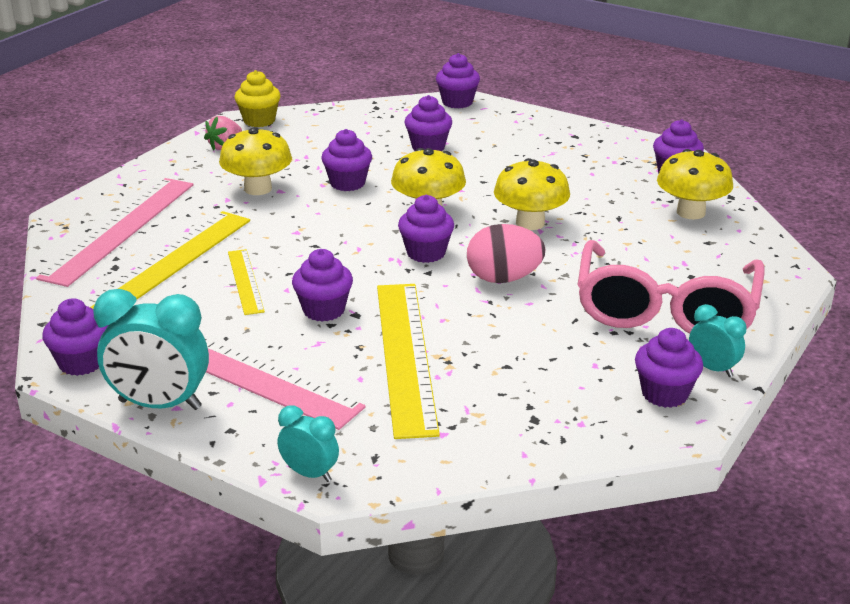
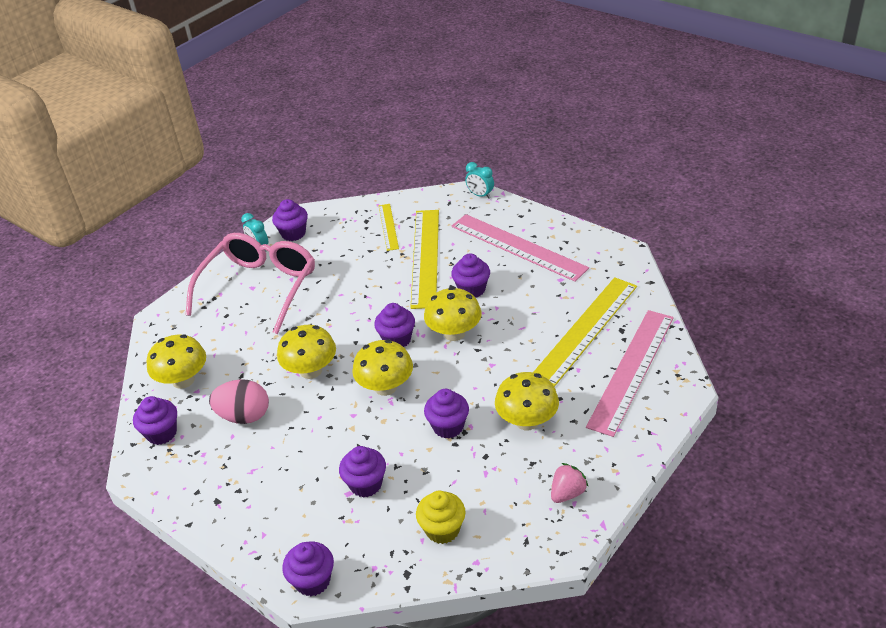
camera: 170 degrees left, 10 degrees up
(81, 363) = (614, 253): purple cupcake -> none
(160, 405) = (560, 228): turquoise clock -> none
(245, 281) = (525, 314): yellow ruler -> yellow ruler (388, 227)
(259, 120) = (538, 547): yellow cupcake -> yellow cupcake (442, 529)
(347, 260) = (454, 333): none -> yellow mushroom
(503, 278) = (350, 314): pink egg -> pink egg (244, 416)

